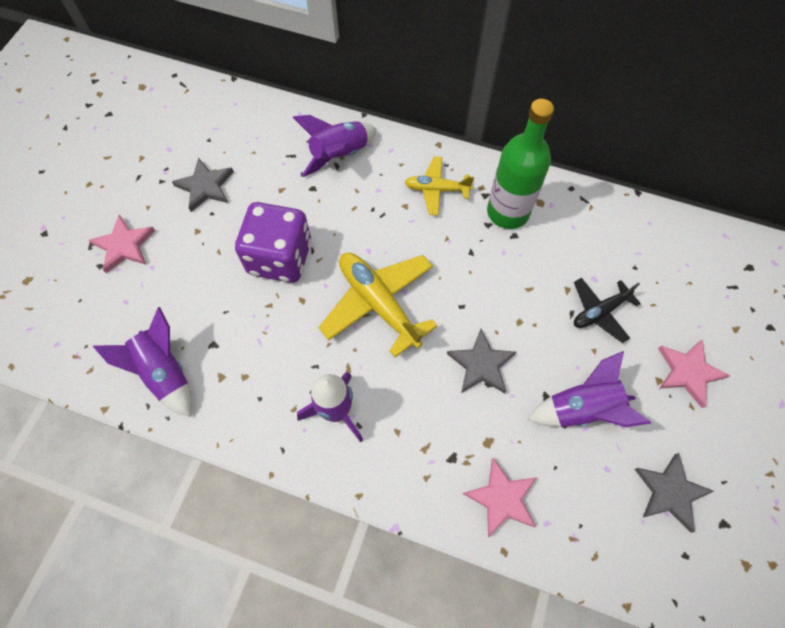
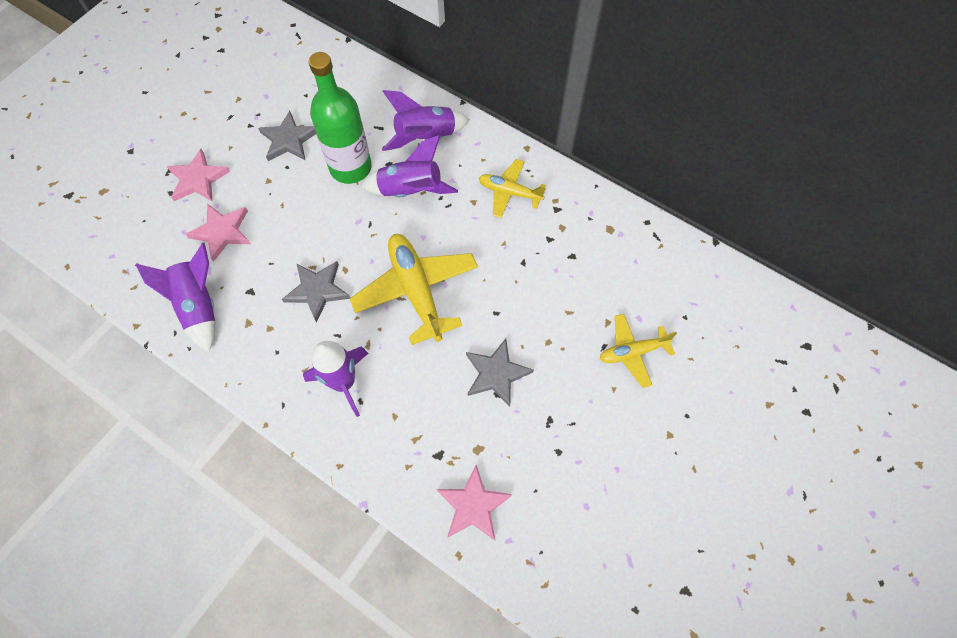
camera: 15 degrees right, 0 degrees up
(280, 258) = (337, 224): purple dice -> none
(508, 212) = (573, 231): green bottle -> green bottle (350, 167)
(581, 409) = (581, 442): purple rocket -> purple rocket (411, 191)
(599, 312) = (632, 352): black plane -> yellow plane
(670, 492) = (641, 545): grey star -> grey star (317, 290)
(688, 372) = (702, 435): pink star -> pink star (222, 232)

